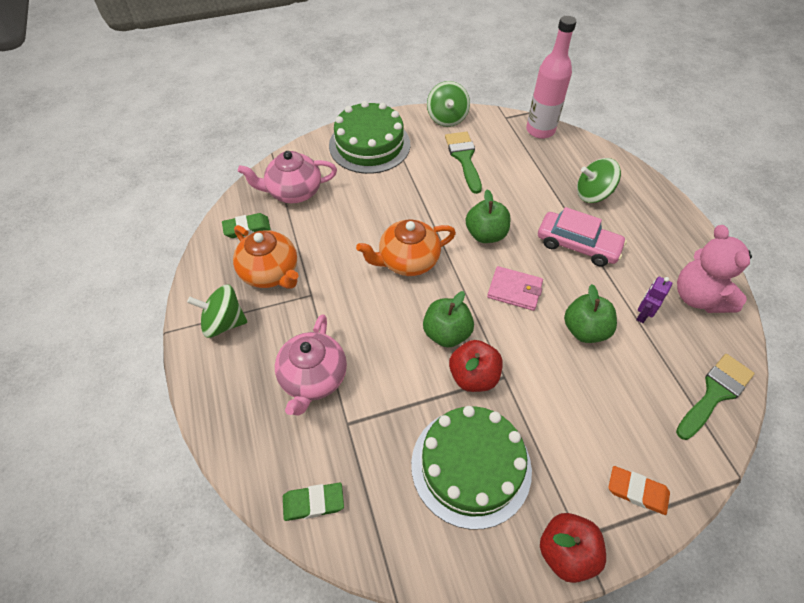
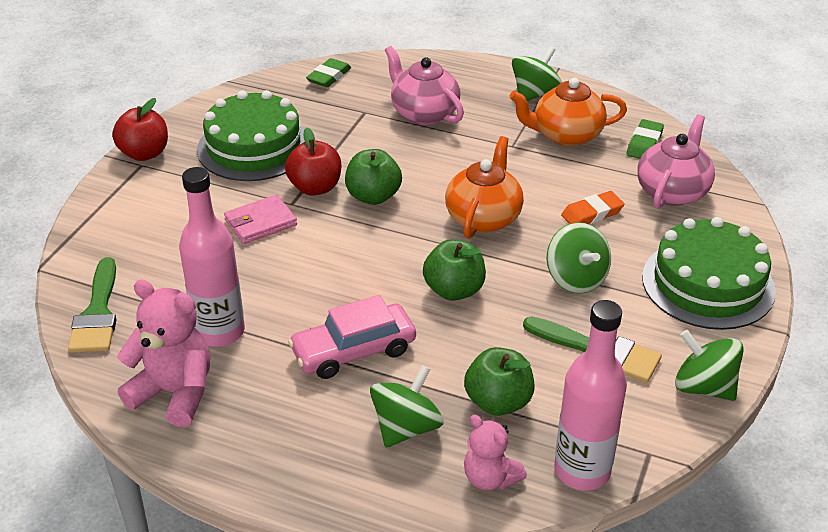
camera: 130 degrees right, 15 degrees down
(419, 192) = (576, 279): none -> green spinning top
(514, 290) = (362, 264): pink wallet -> pink wallet (260, 222)
(580, 153) = (490, 478): none -> pink teddy bear
(585, 330) = (262, 279): green apple -> green apple (498, 402)
(637, 491) = (119, 209): orange eraser -> orange eraser (592, 213)
(642, 314) = (220, 332): purple robot -> pink bottle

